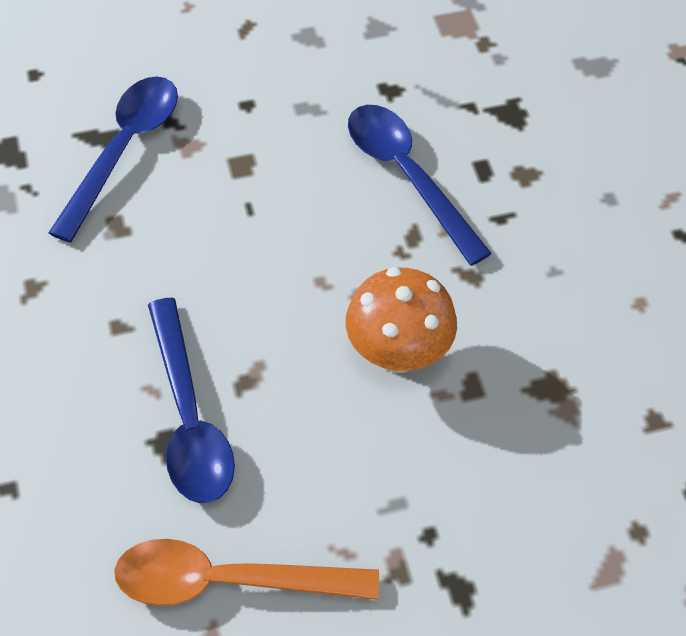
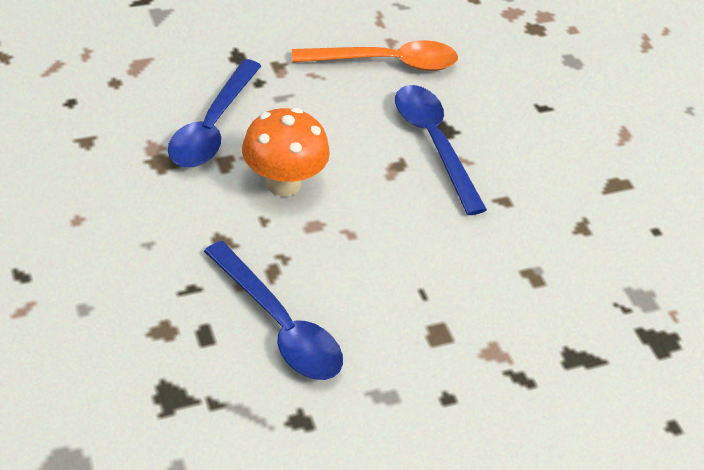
camera: 170 degrees right, 10 degrees down
(123, 150) = (553, 345): blue spoon -> blue spoon (212, 126)

